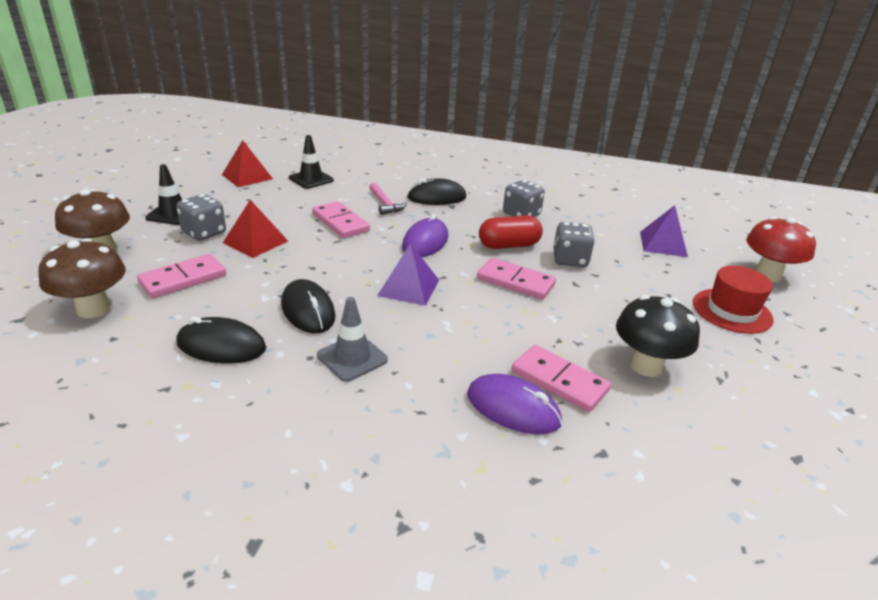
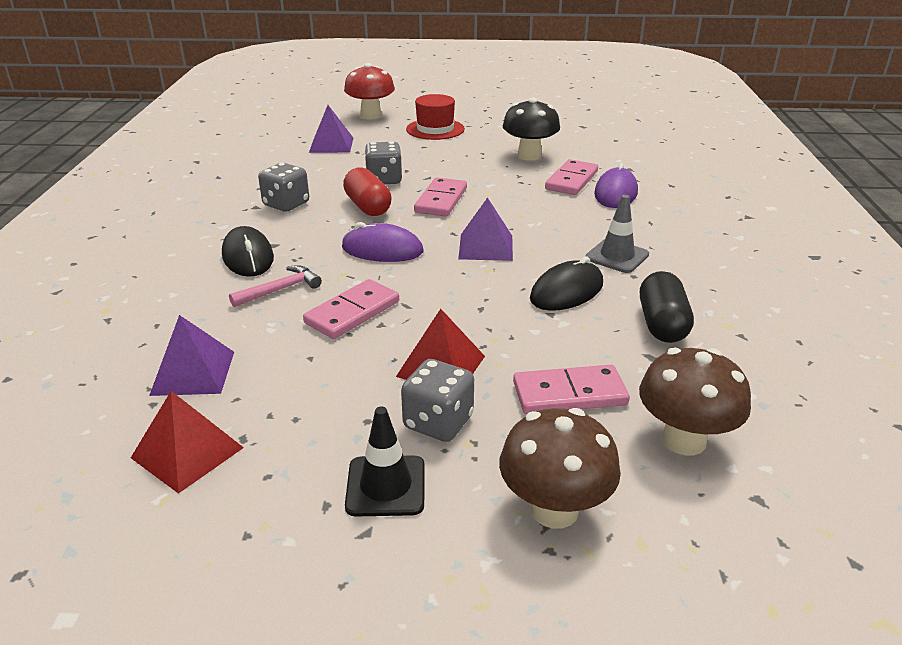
camera: 100 degrees left, 0 degrees up
(183, 279) = (569, 394): pink domino -> pink domino turned 45 degrees counterclockwise
(221, 346) = (662, 324): black mouse -> black capsule
(311, 179) = (193, 373): black traffic cone -> purple pyramid

